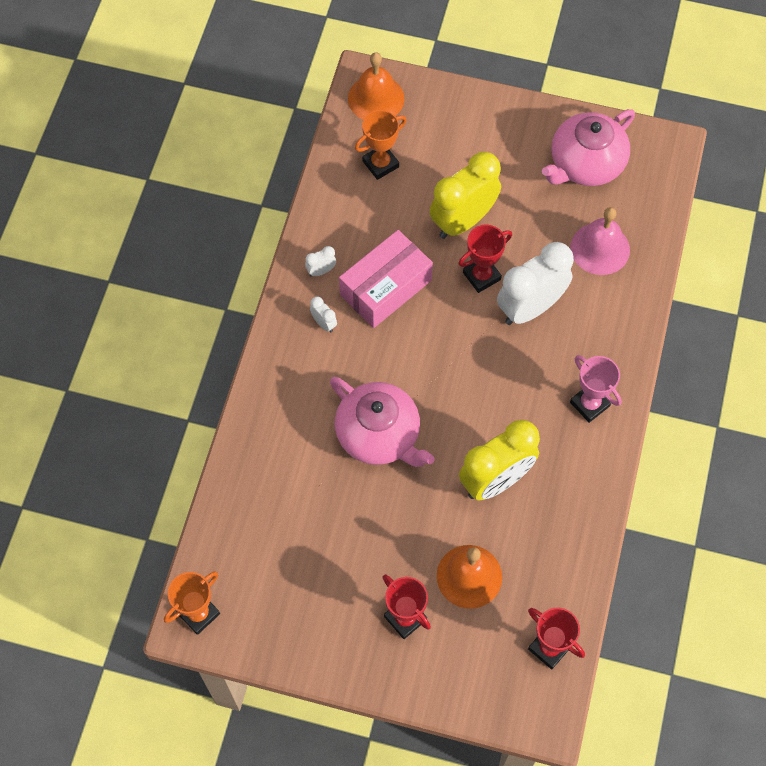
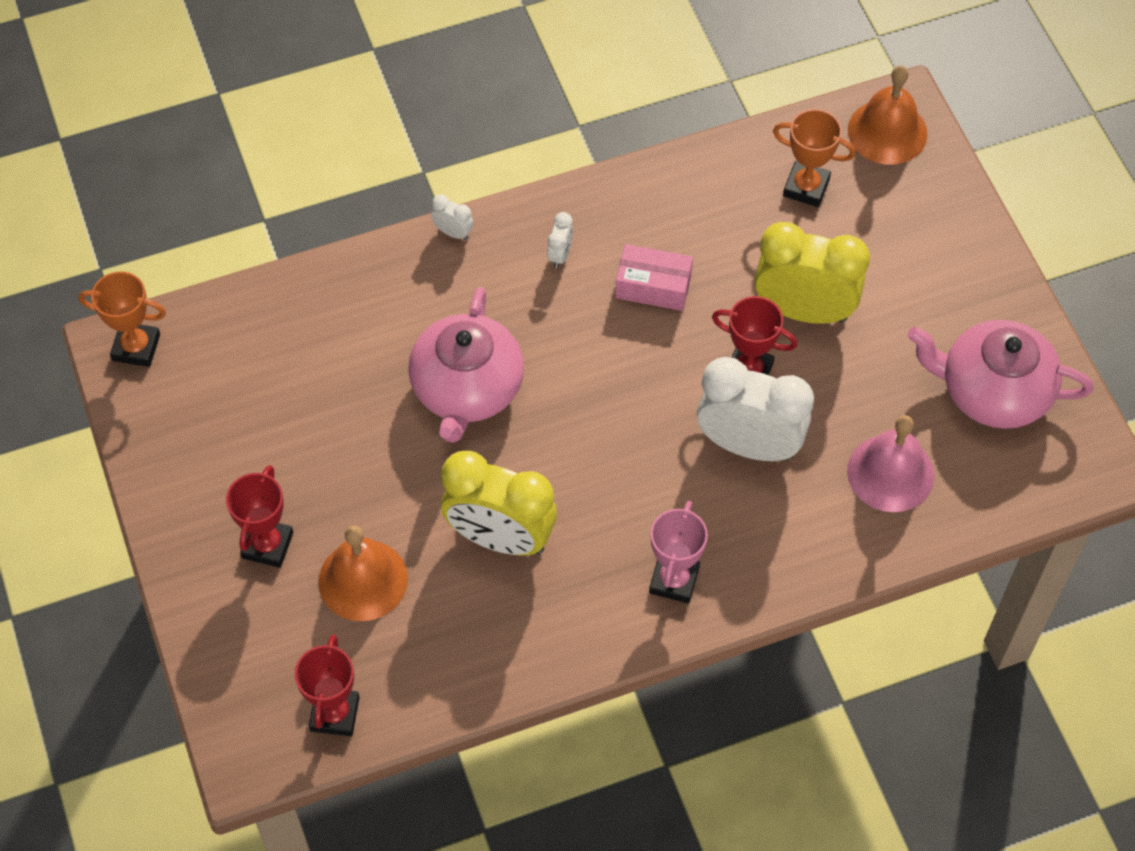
camera: 55 degrees right, 5 degrees down
(321, 271) = (622, 213): white clock -> white clock (453, 232)
(385, 288) = (653, 286): pink box -> pink box, size x0.63

